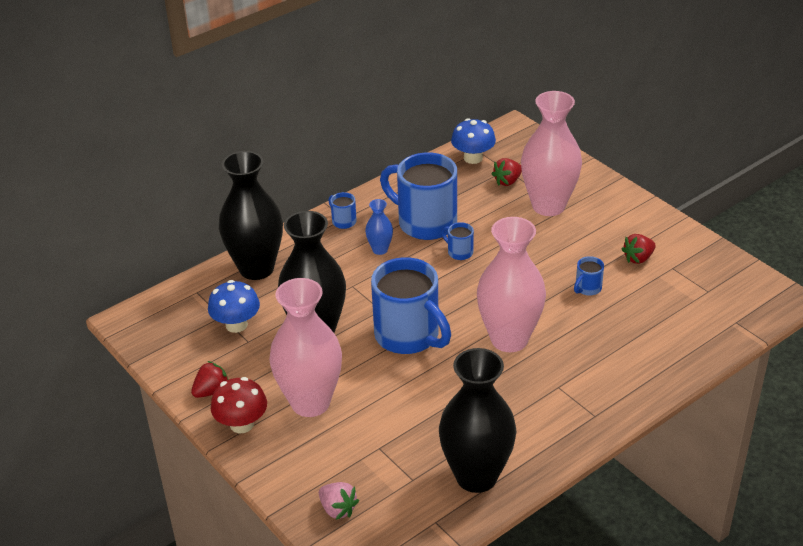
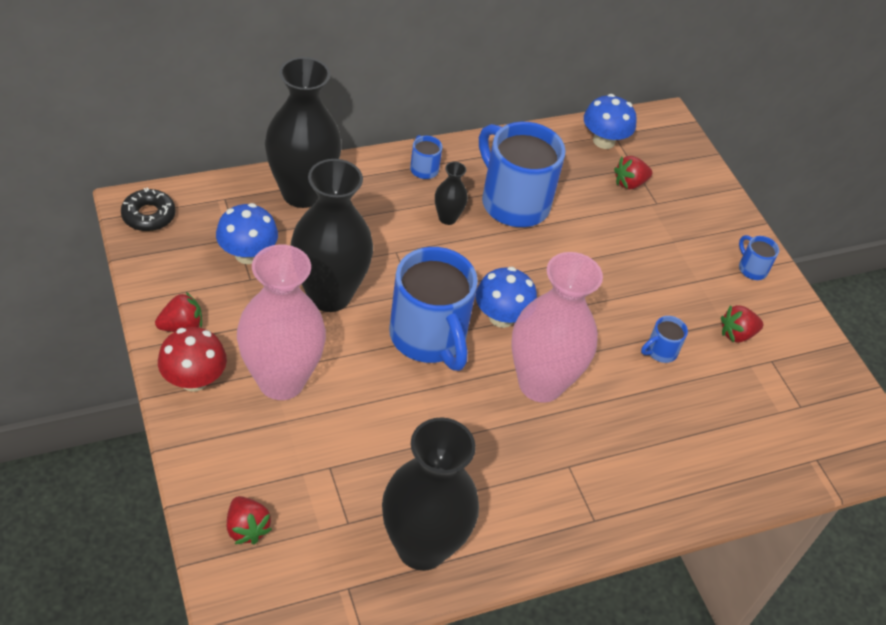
camera: 10 degrees right, 10 degrees up
(142, 323) = (148, 215): none -> black donut
(338, 509) = (247, 528): pink strawberry -> red strawberry
(380, 249) = (447, 218): blue vase -> black vase
(457, 304) = (501, 317): none -> blue mushroom
(459, 252) = (534, 253): blue mug -> blue mug (751, 268)
(548, 206) = (662, 230): pink vase -> none

